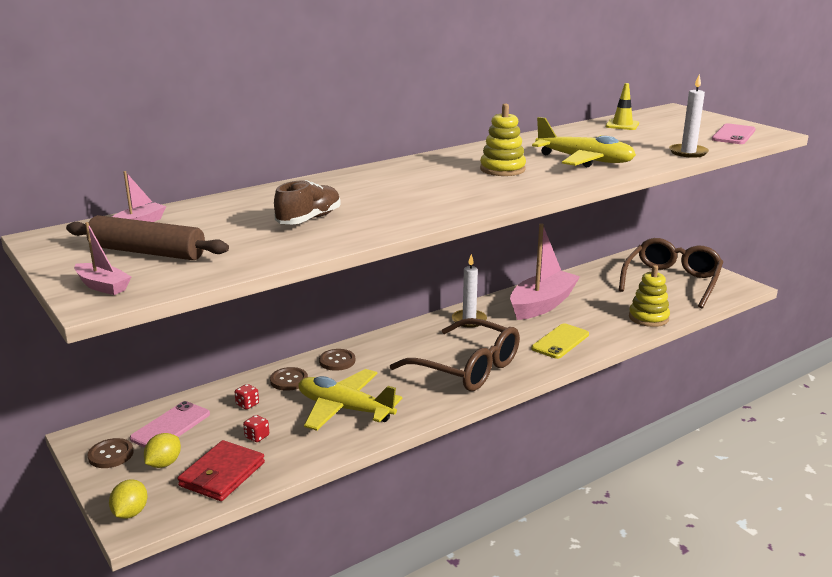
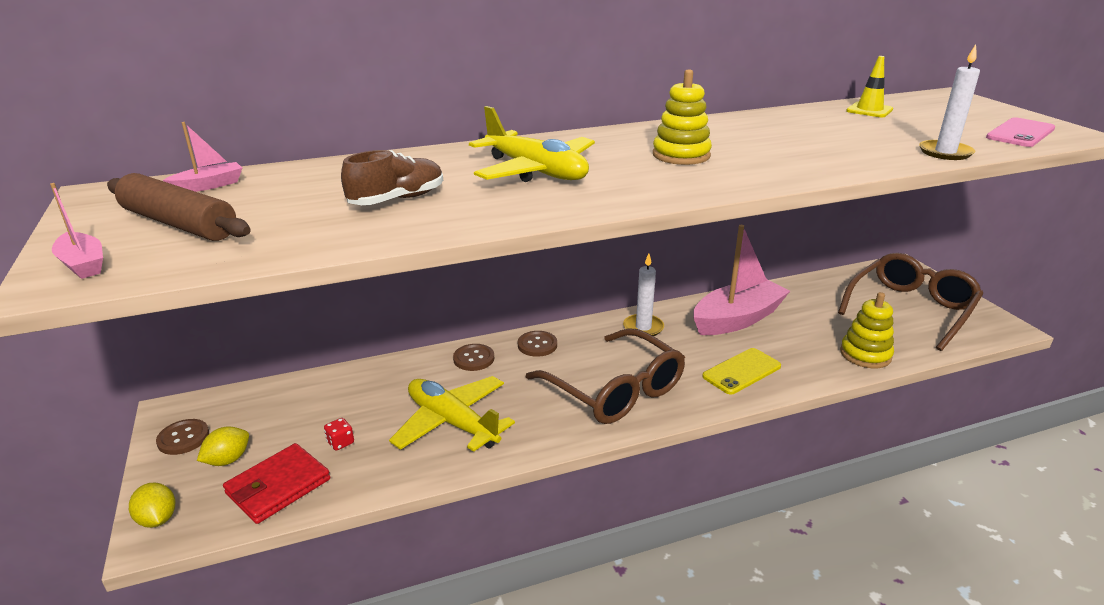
camera: 15 degrees right, 5 degrees up
(130, 513) = (157, 519): yellow lemon -> yellow lemon turned 60 degrees counterclockwise
(170, 426) = (261, 413): pink phone -> none
(247, 404) = (352, 399): red dice -> none
(289, 380) = (411, 375): brown button -> brown button (537, 345)
(585, 160) = (795, 152): yellow plane -> yellow plane (535, 171)

